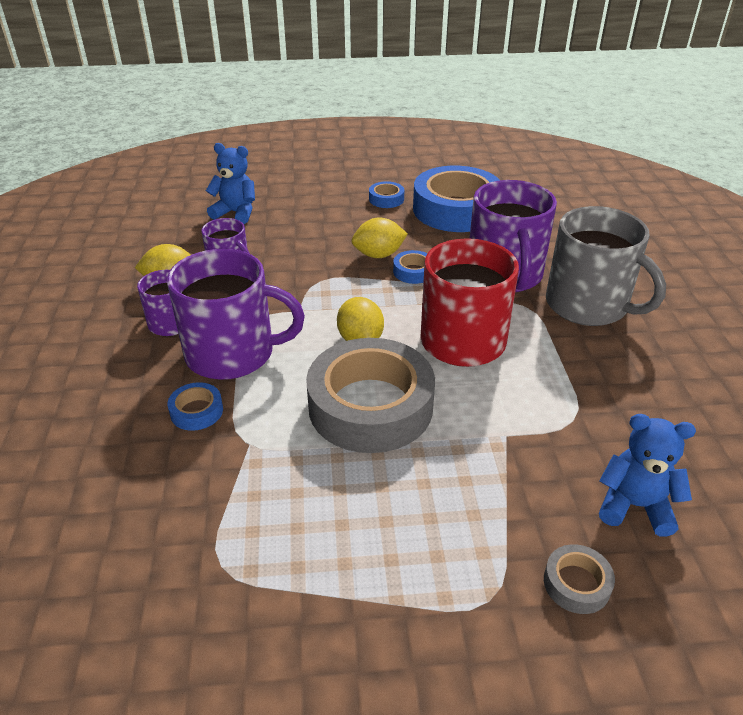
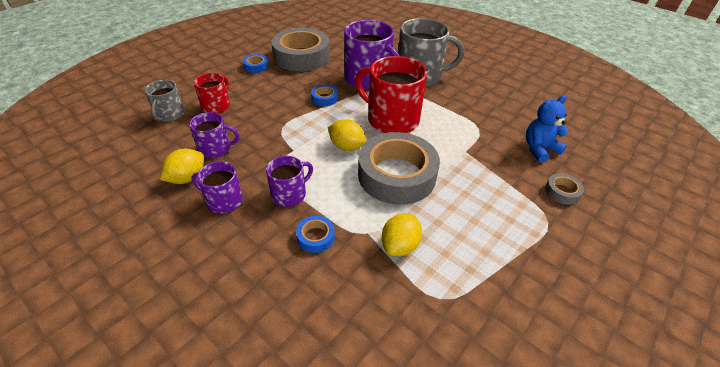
camera: 45 degrees left, 5 degrees up
(232, 353) = (289, 194): purple mug -> purple mug, size x0.55
(236, 213) = (170, 114): blue teddy bear -> grey mug
(288, 224) = (216, 106): none -> red mug
(378, 255) = (294, 98): yellow lemon -> yellow lemon (400, 245)
(456, 209) = (301, 56): blue tape -> grey tape

